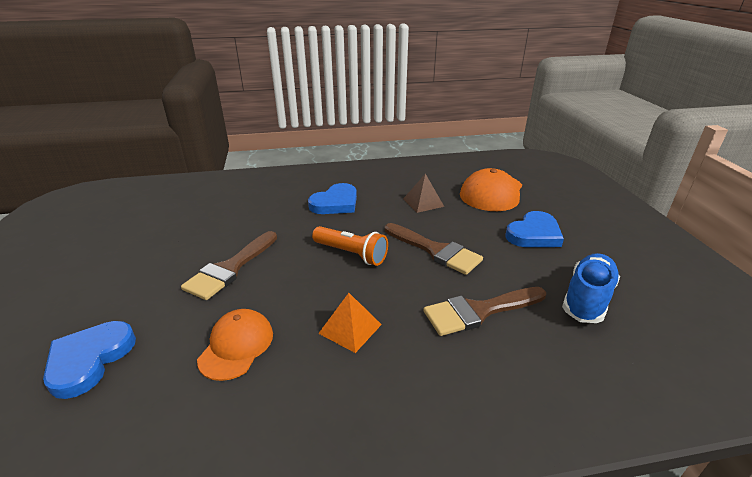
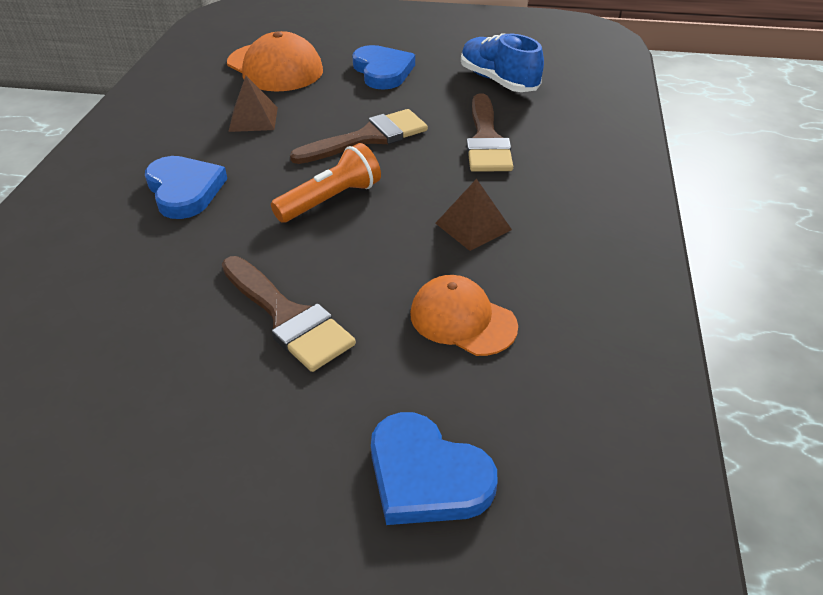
camera: 70 degrees left, 10 degrees up
(350, 328) = (473, 226): orange pyramid -> brown pyramid

